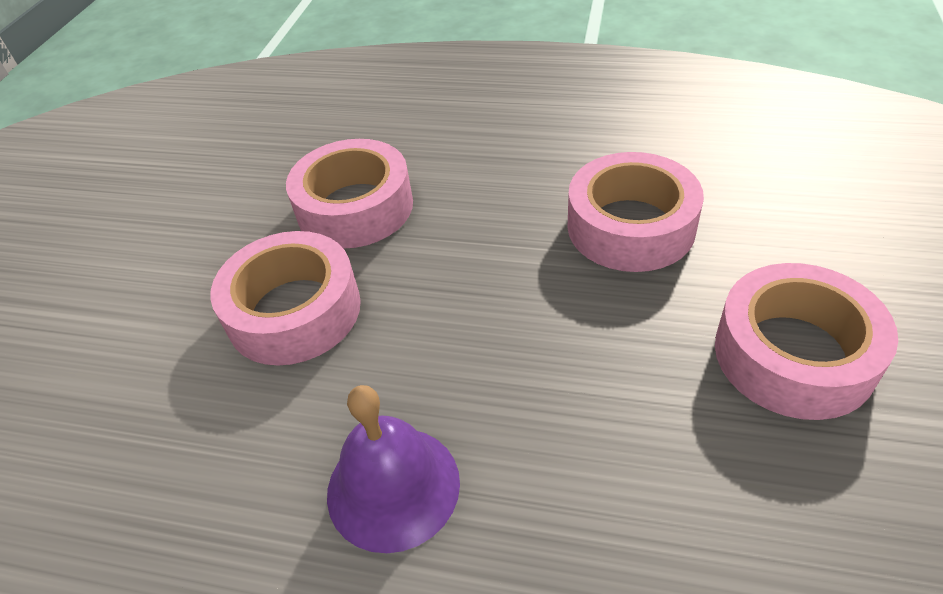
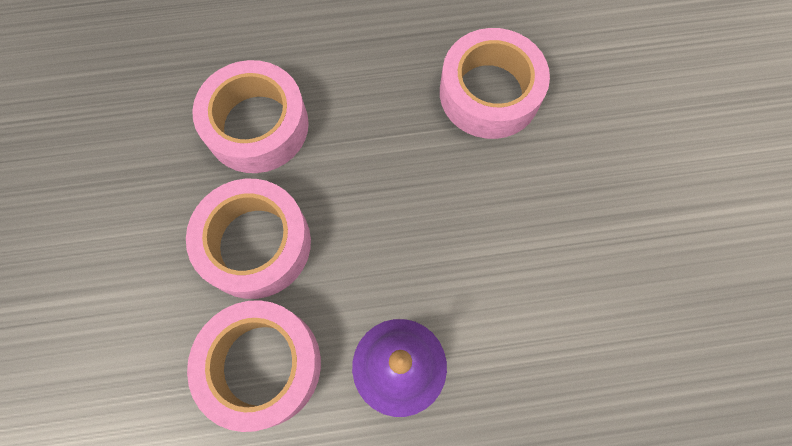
camera: 25 degrees left, 25 degrees up
(793, 354) = (628, 182): pink tape -> pink tape (262, 365)

